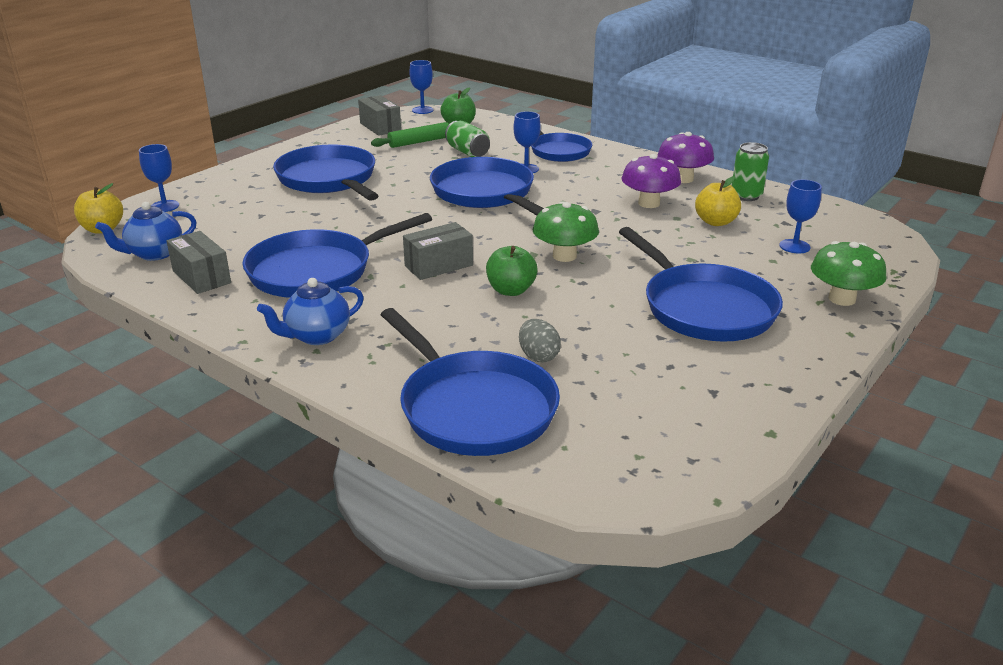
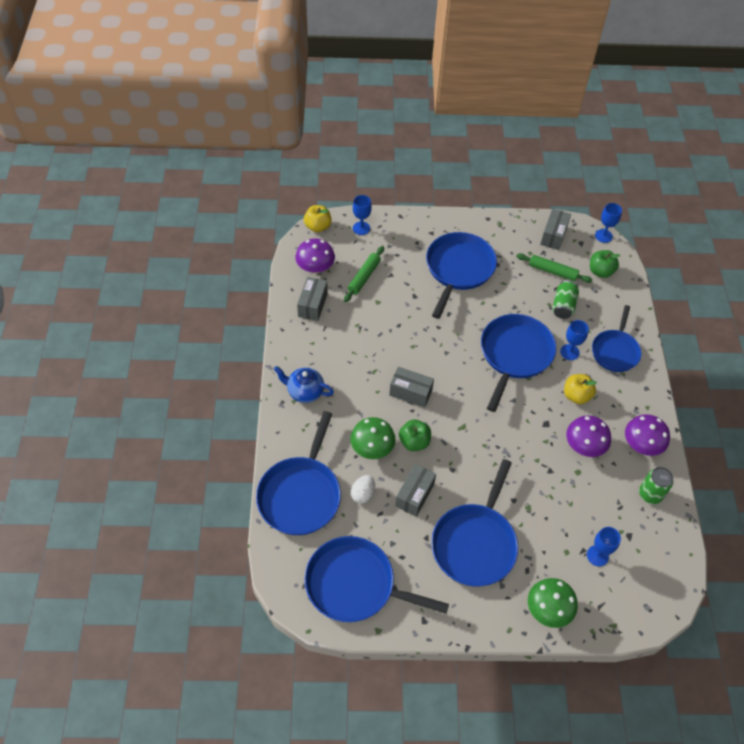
camera: 50 degrees right, 25 degrees up
(154, 254) = (315, 268): blue teapot -> purple mushroom
(231, 230) = (364, 277): none -> green rolling pin
(316, 271) = (358, 345): blue pan -> blue pan (354, 584)
(538, 356) = (363, 494): grey egg -> white egg
(564, 256) = (474, 443): green mushroom -> green mushroom (372, 448)
(587, 320) = (414, 495): none -> grey box
(715, 222) = (592, 496): yellow apple -> yellow apple (576, 396)

